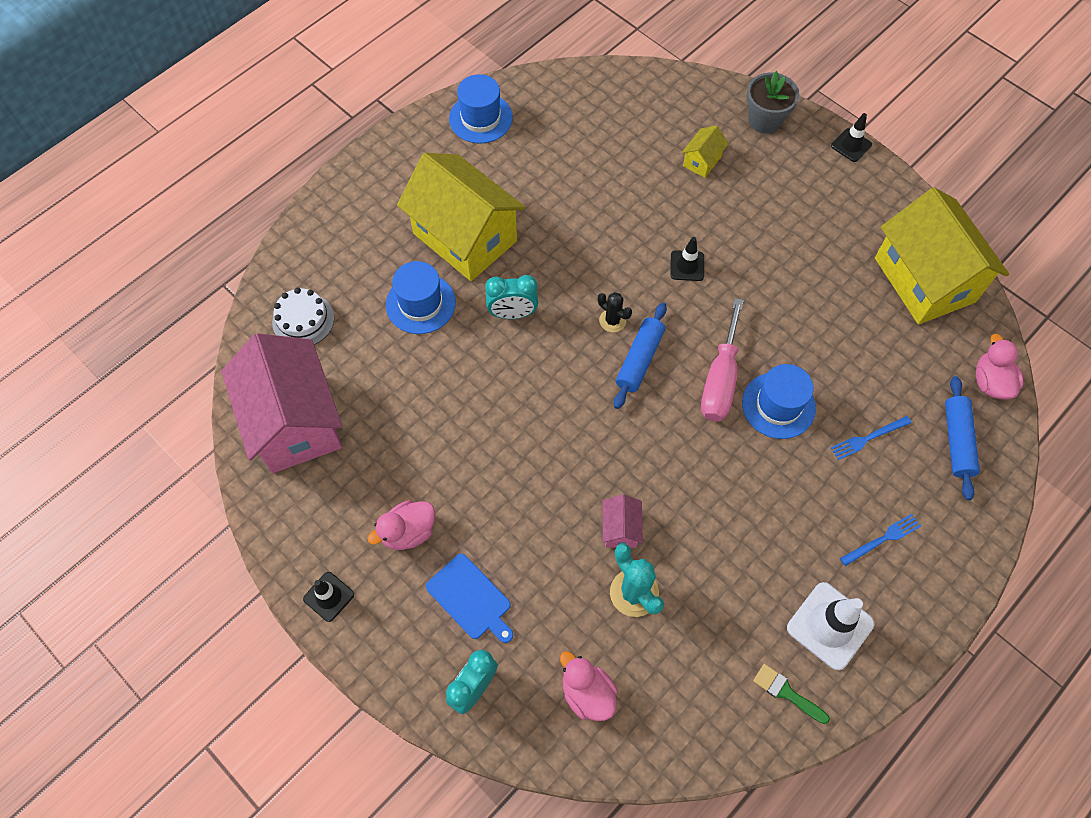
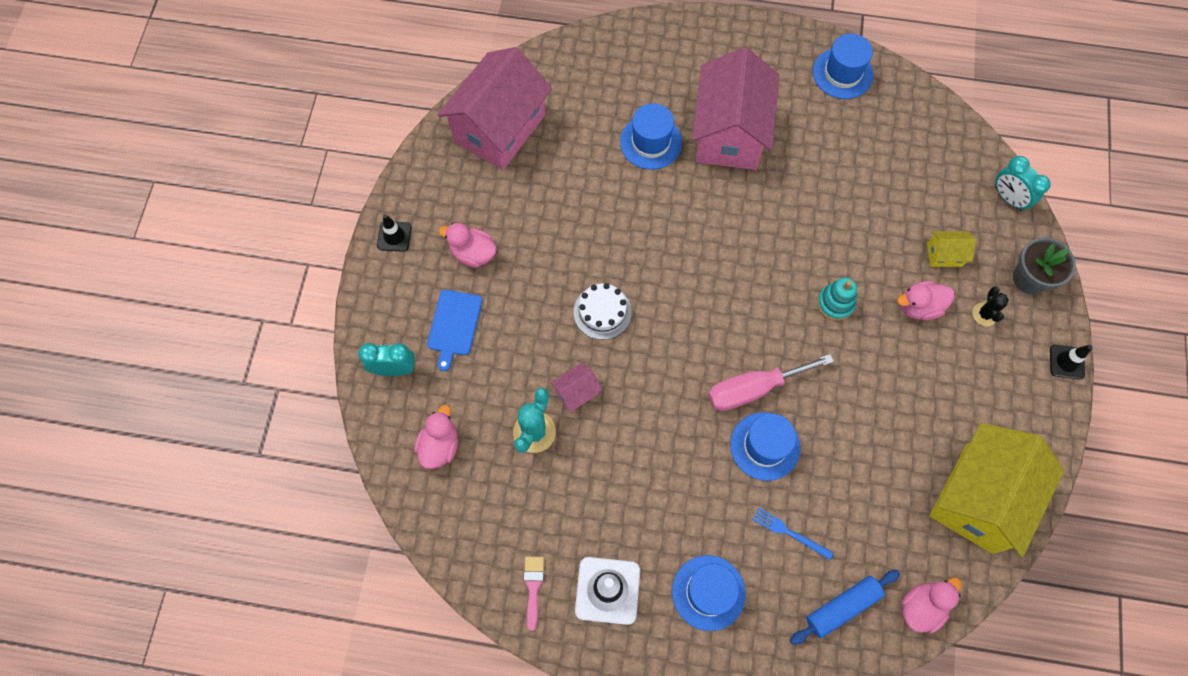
camera: 55 degrees right, 5 degrees up
(303, 320) = (578, 79): white cake -> white cake (602, 312)
(465, 237) = (729, 133): yellow house -> pink house
(512, 314) = (691, 208): turquoise clock -> turquoise clock (1008, 198)
(612, 321) = (742, 280): black cactus -> black cactus (985, 314)
(639, 360) = (723, 320): blue rolling pin -> none
(687, 266) = (835, 303): black traffic cone -> turquoise stacking toy
(734, 209) = (919, 307): none -> pink duck
(786, 692) = (533, 587): green brush -> pink brush
(882, 539) = (708, 592): blue fork -> blue hat

